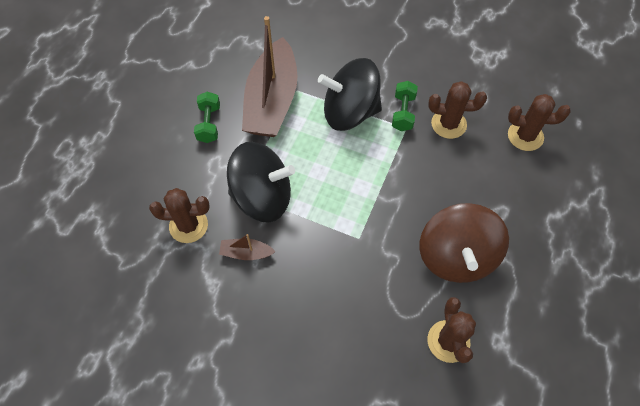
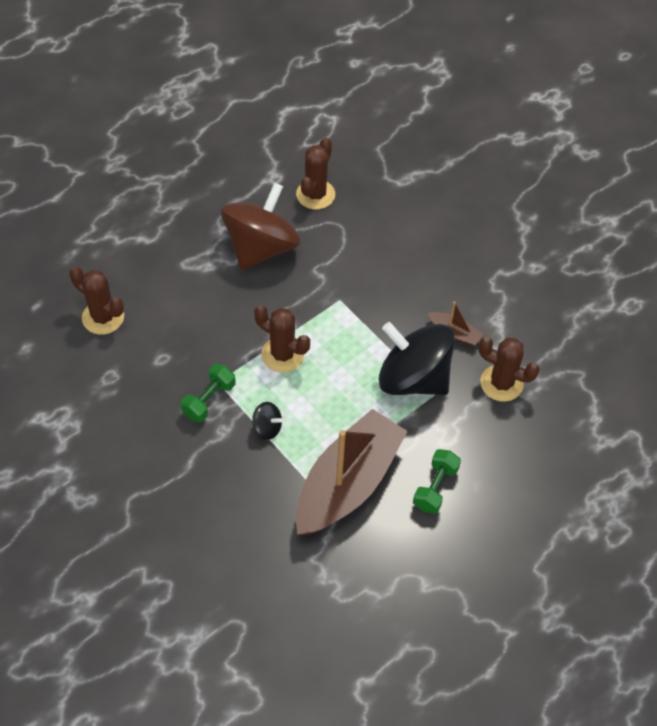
camera: 155 degrees left, 5 degrees down
(350, 112) = (267, 428): black spinning top -> black spinning top, size x0.40
(448, 124) = (170, 365): brown cactus -> brown cactus (282, 354)

